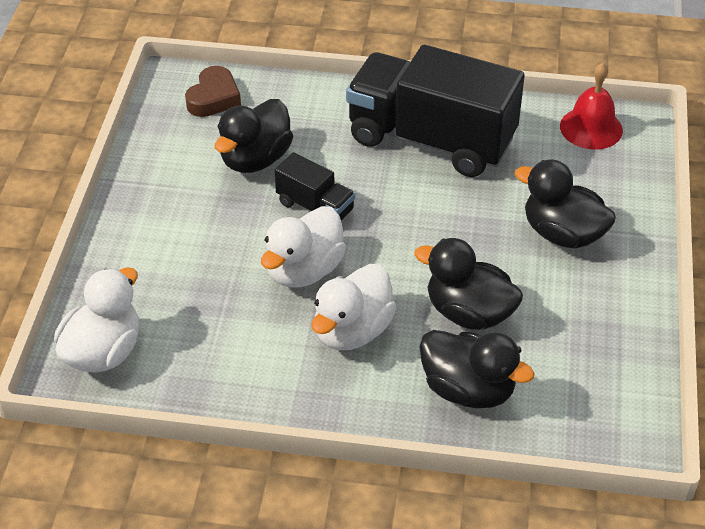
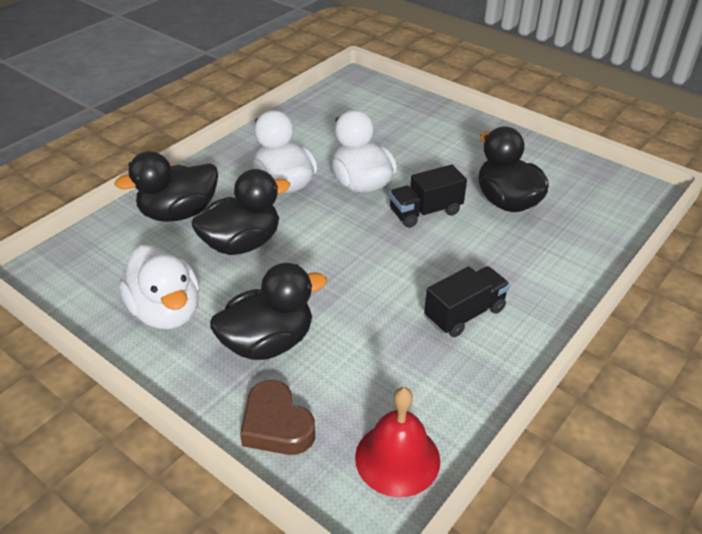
camera: 120 degrees right, 5 degrees down
(103, 352) = (363, 94): white duck -> white duck (166, 312)
(213, 98) = (606, 206): brown heart -> brown heart (276, 425)
(431, 139) = (464, 314): black truck -> black truck, size x0.46

